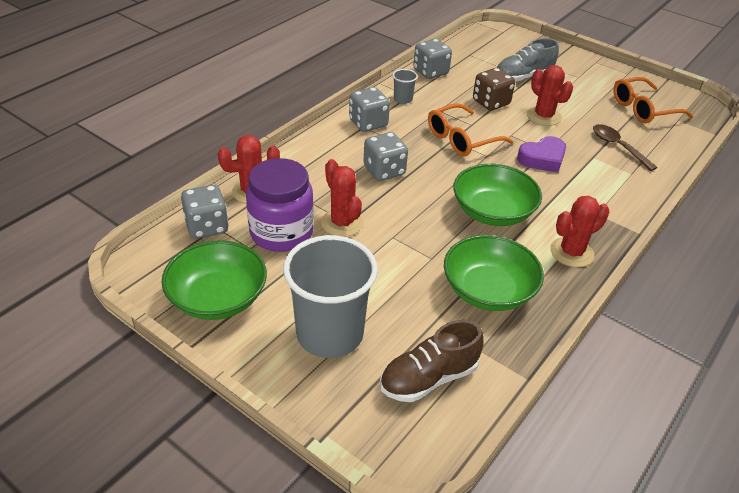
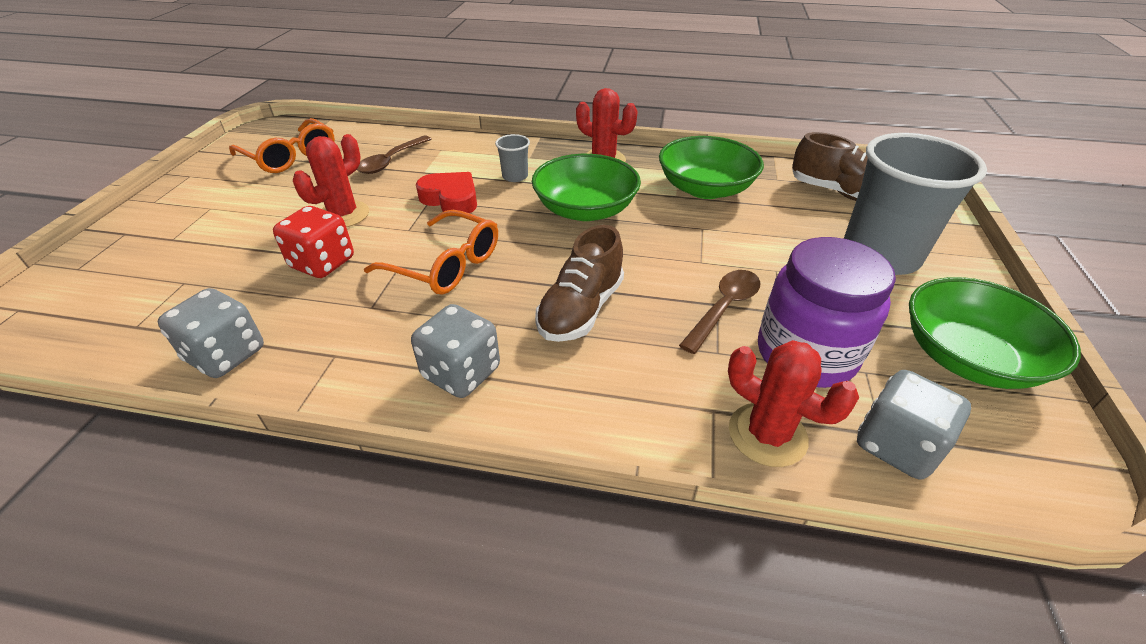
camera: 115 degrees left, 0 degrees up
(342, 223) = (724, 308): red cactus -> brown spoon
(384, 171) = (581, 310): grey dice -> brown shoe
(403, 99) = (352, 358): grey cup -> grey cup (515, 176)
(491, 103) = (323, 263): brown dice -> red dice
(523, 77) = (220, 251): grey shoe -> none
(542, 159) = (451, 199): purple heart -> red heart

